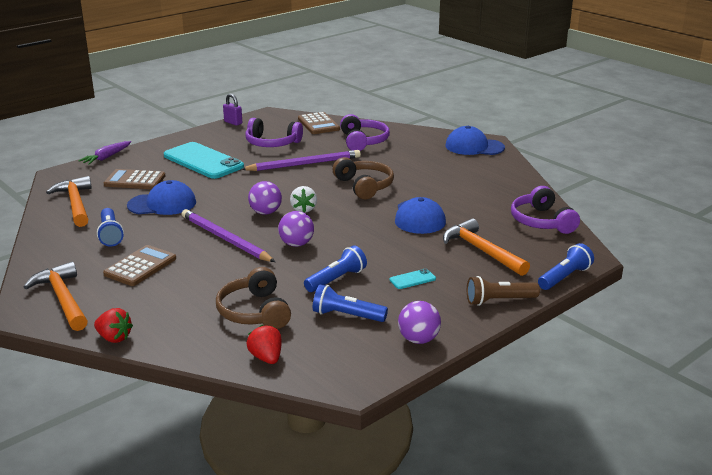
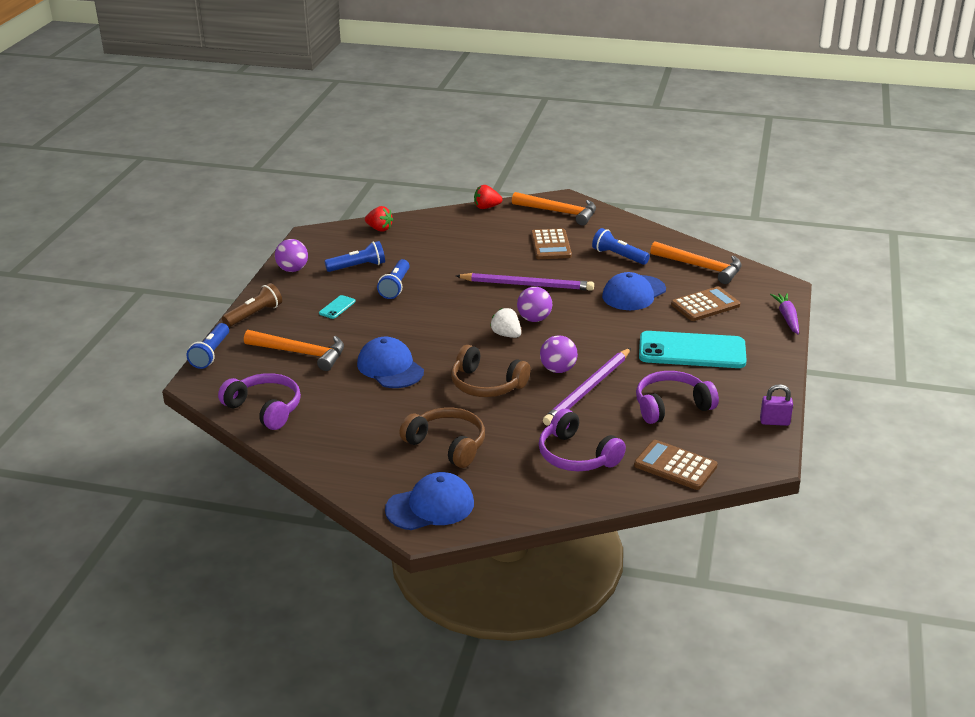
camera: 145 degrees right, 5 degrees up
(254, 312) = (424, 248): brown headphones -> brown headphones (447, 445)
(296, 244) = (464, 301): purple ball -> purple ball (558, 369)

